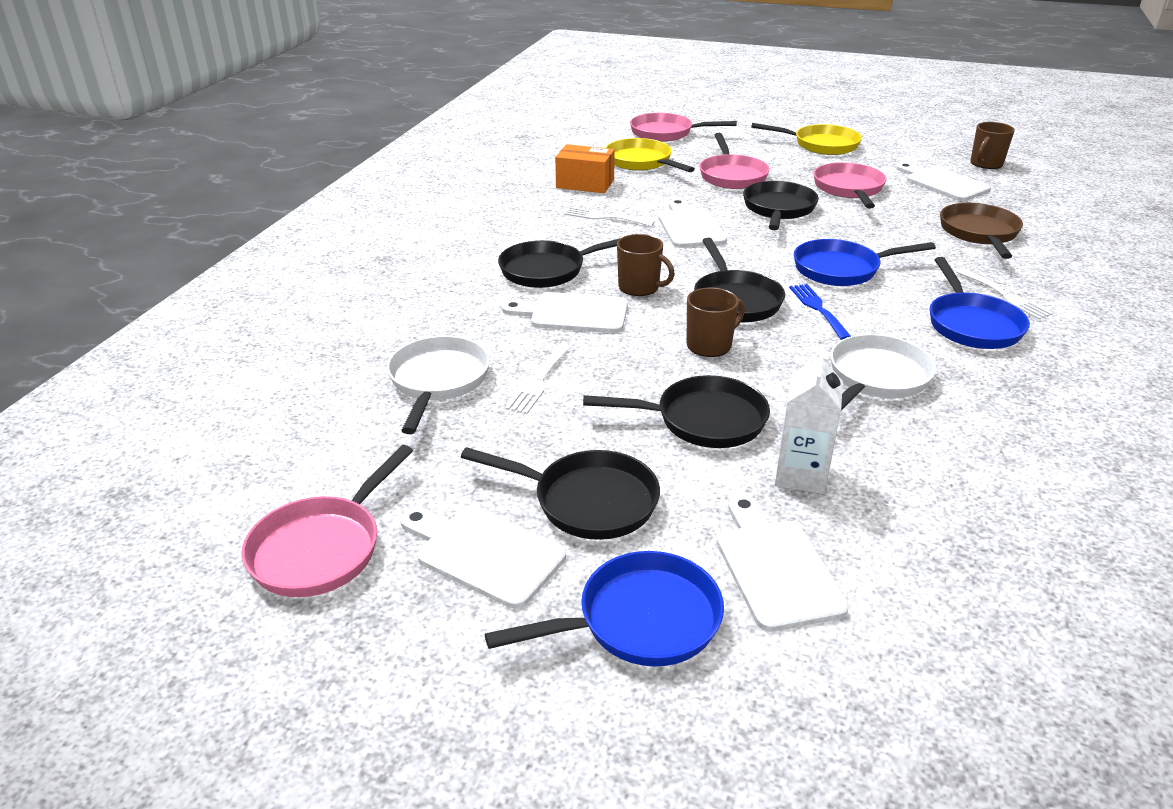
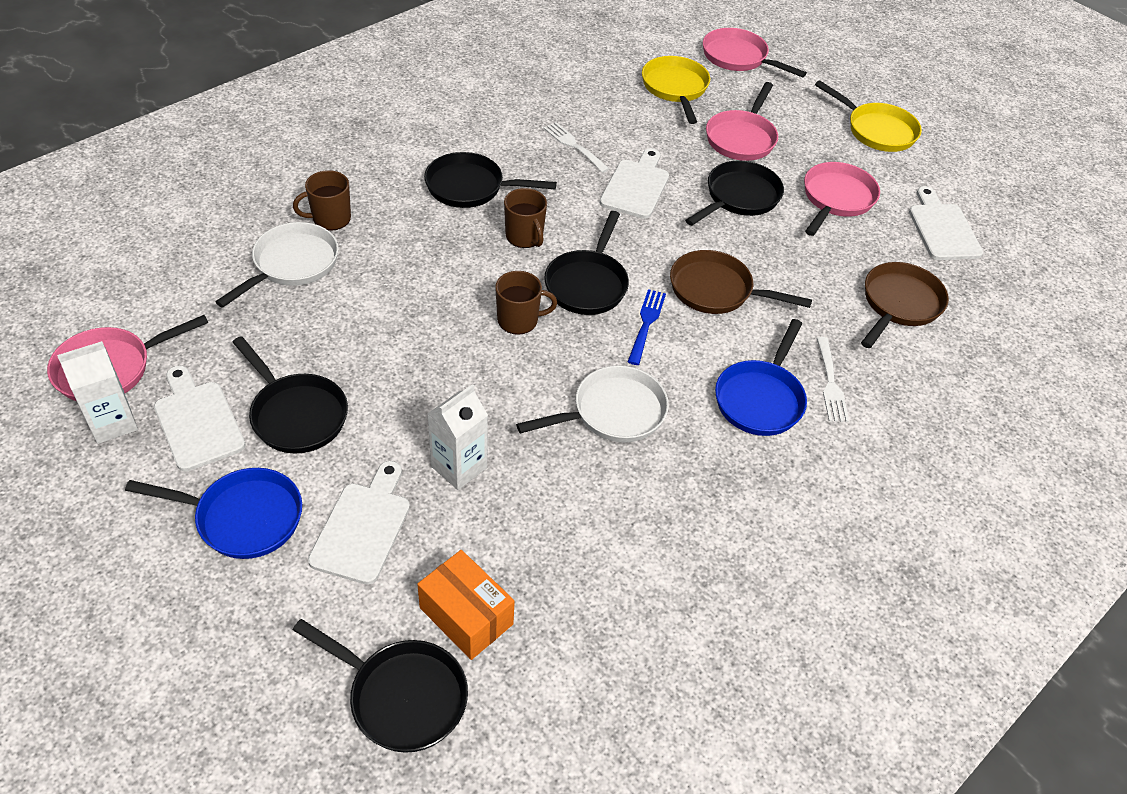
camera: 25 degrees right, 15 degrees up
(381, 599) = (113, 423): none -> white carton
(539, 381) = (360, 296): white fork -> none
(573, 313) = (446, 242): white cutting board -> none
(585, 184) = (597, 97): orange box -> orange box (466, 616)
(702, 420) = (440, 387): black pan -> black pan (401, 696)
(842, 269) = (716, 290): blue pan -> brown pan
(985, 164) = (1022, 221): brown mug -> brown mug (330, 218)

